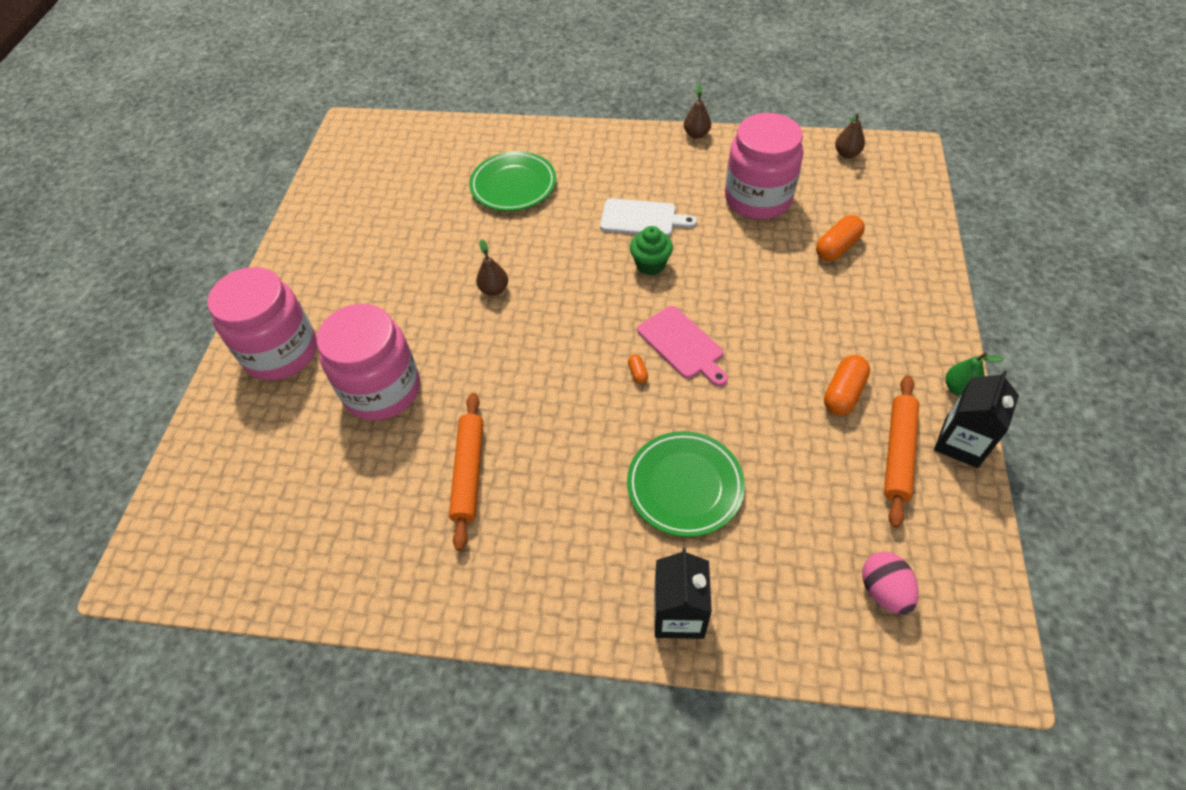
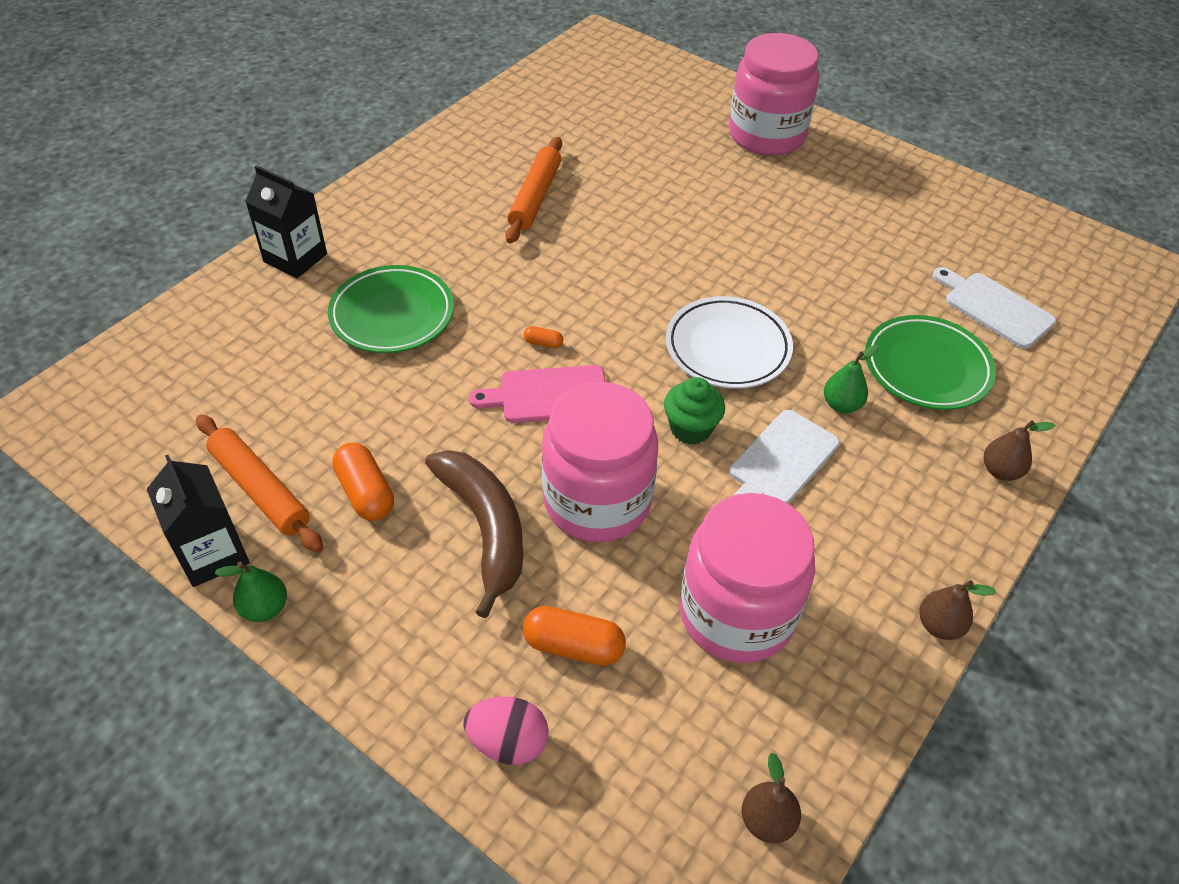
camera: 115 degrees right, 5 degrees down
(382, 390) = (671, 177): pink jar -> pink jar (597, 501)
(434, 173) = (994, 308): none -> white cutting board
(469, 472) = (535, 197): orange rolling pin -> orange rolling pin turned 75 degrees clockwise
(494, 289) = (748, 287): brown pear -> brown pear (1001, 471)
(565, 276) = (727, 348): none -> white plate
(575, 209) = (841, 405): none -> green pear
(808, 320) = (485, 528): none -> brown banana
(837, 247) = (573, 646): orange capsule -> orange capsule turned 60 degrees counterclockwise
(884, 590) = (170, 386): pink egg -> pink egg (508, 742)

